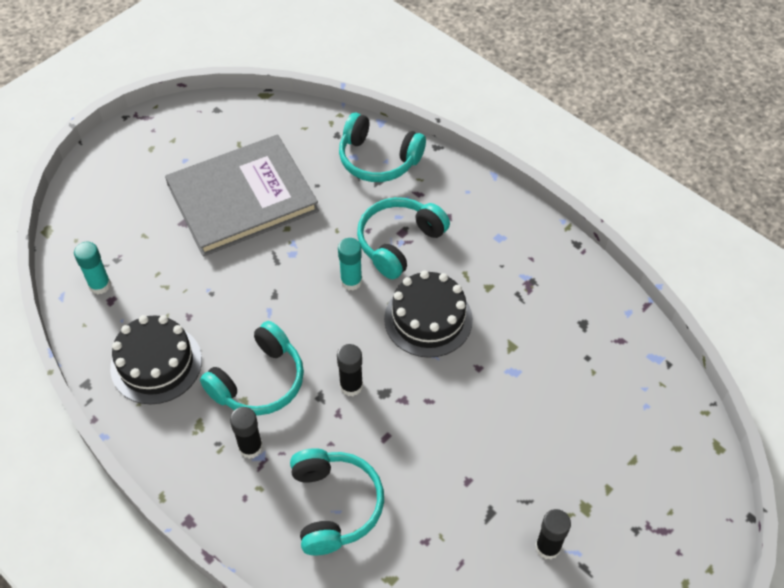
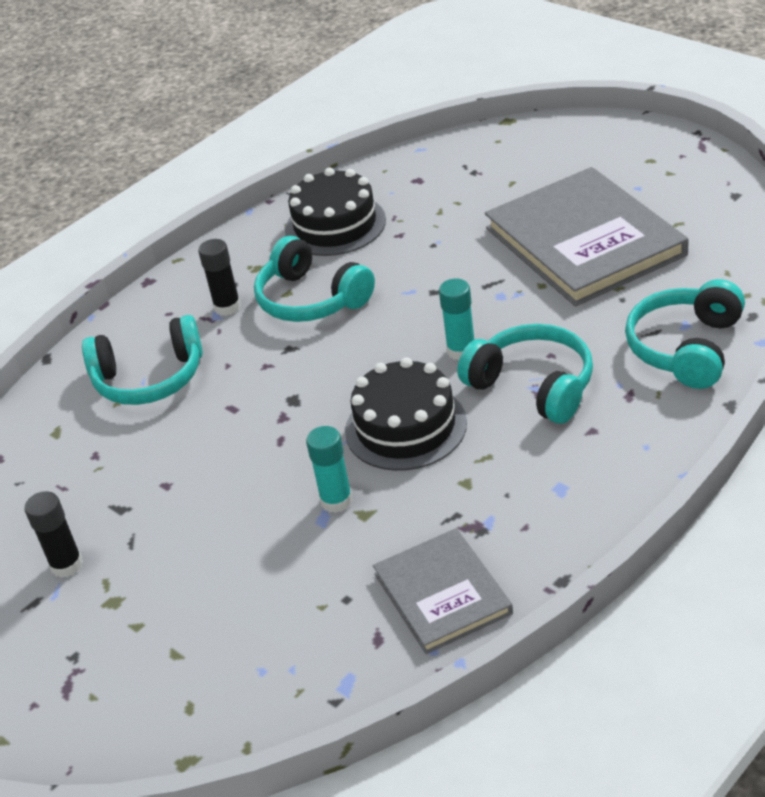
camera: 95 degrees right, 15 degrees down
(100, 285) = (437, 169): turquoise glue stick -> turquoise glue stick (336, 501)
(351, 386) = (303, 371): black glue stick -> none
(585, 304) = (442, 594): none -> grey book

